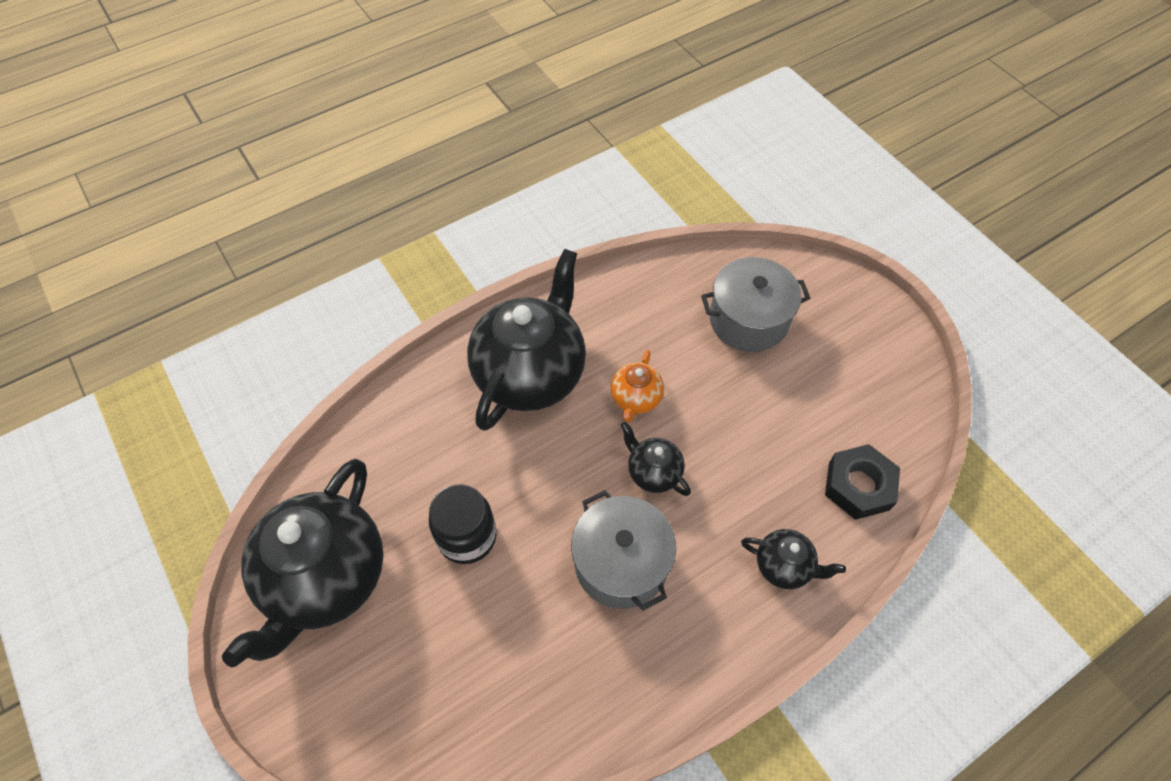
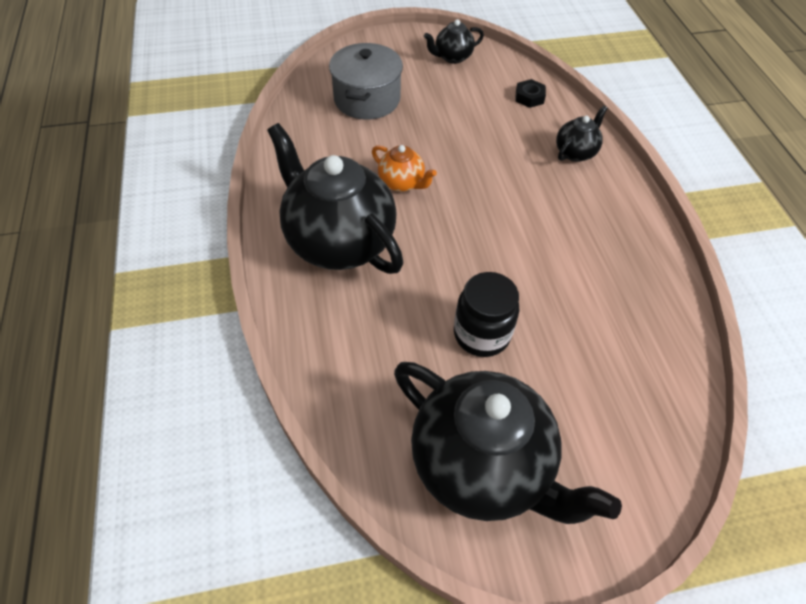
camera: 70 degrees left, 5 degrees down
(621, 563) = (543, 238): grey pot -> none
(653, 472) = (473, 194): black teapot -> black teapot (452, 57)
(858, 486) = (529, 97): black nut -> black nut, size x0.60

